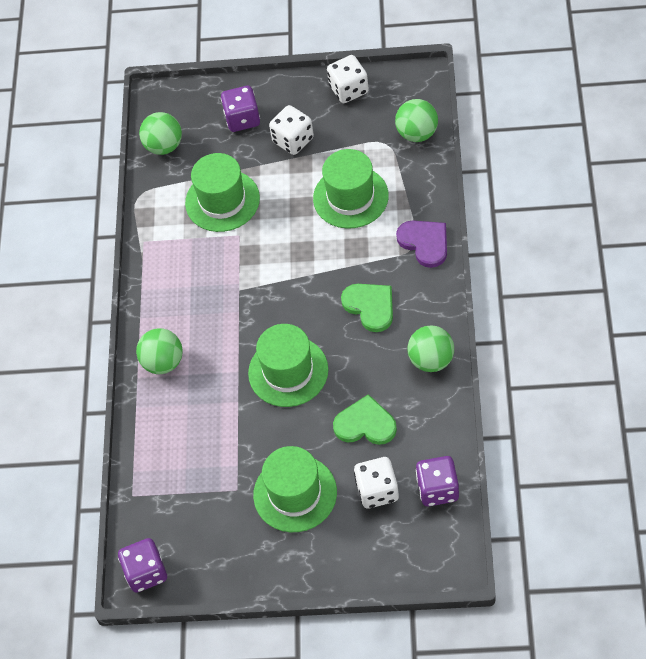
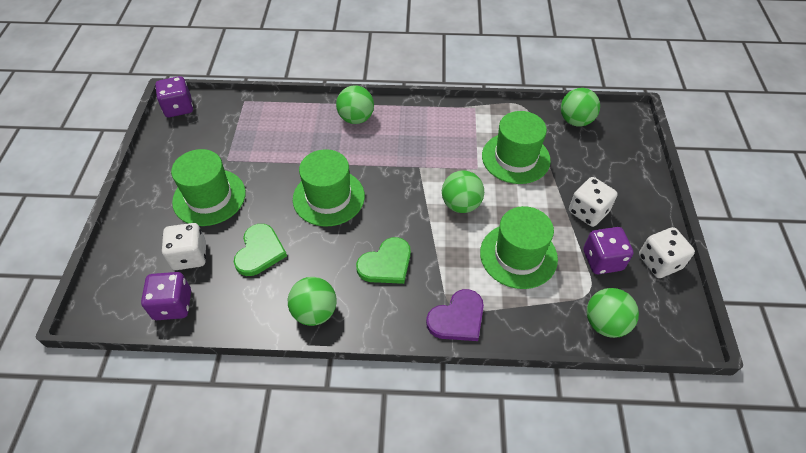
camera: 85 degrees right, 5 degrees down
(242, 119) = (611, 174): purple dice -> purple dice (602, 260)
(290, 247) = (461, 204): none -> green ball

